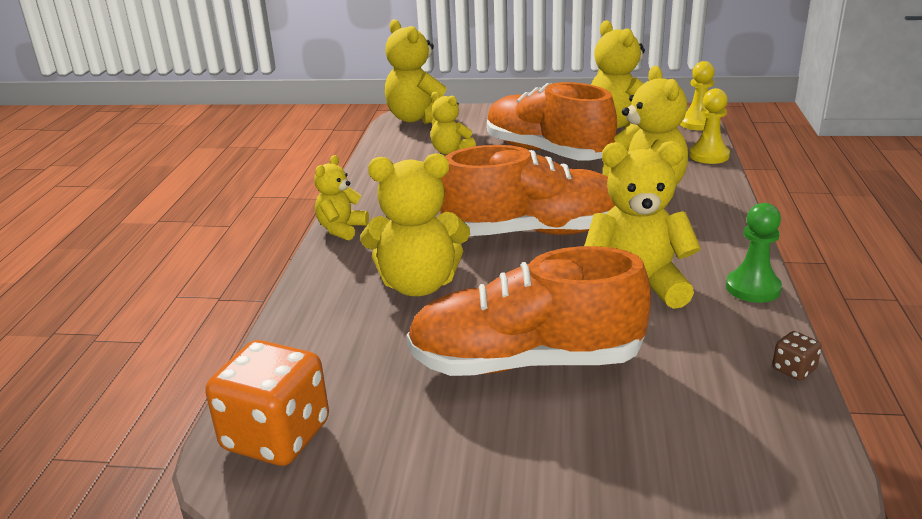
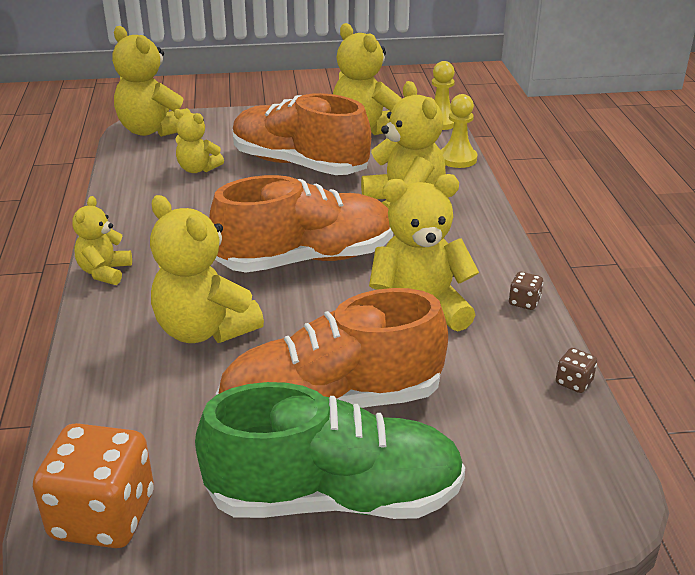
camera: 15 degrees left, 5 degrees up
(418, 285) = (204, 330): yellow teddy bear -> yellow teddy bear turned 60 degrees clockwise
(505, 449) = (334, 497): none -> green shoe
(753, 288) = (524, 302): green pawn -> brown dice

